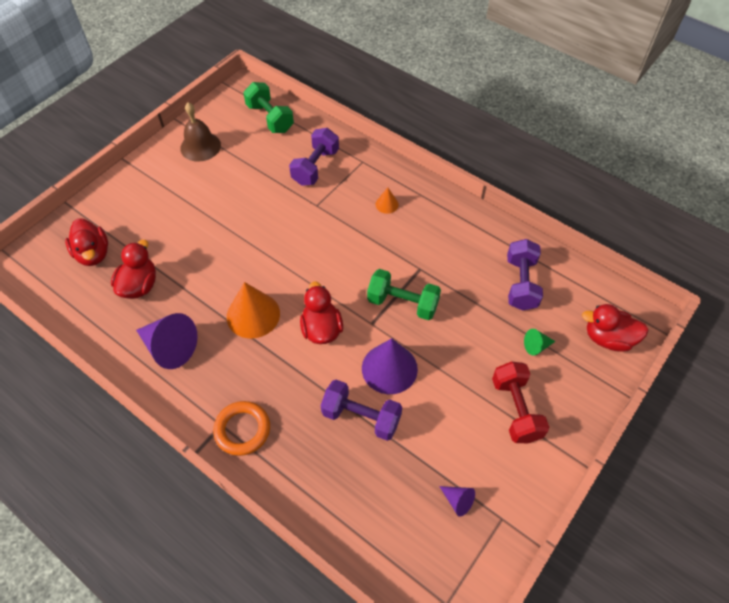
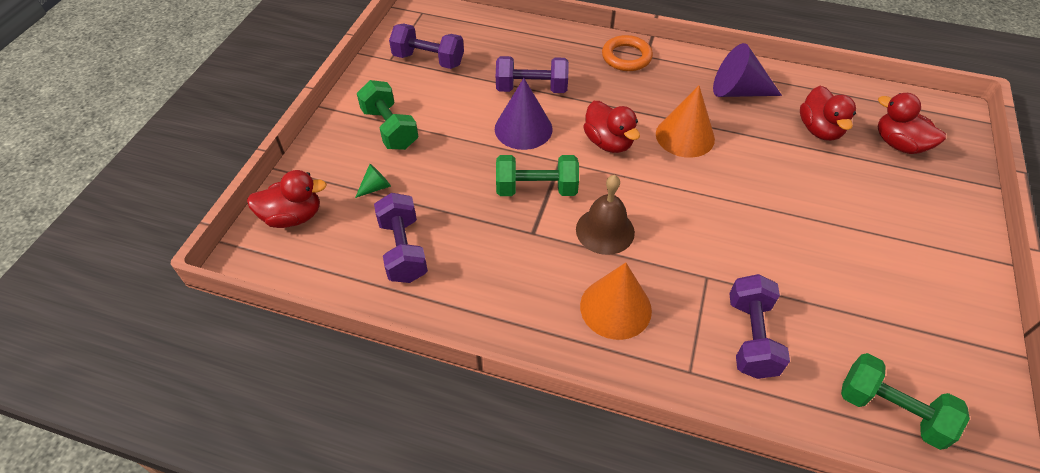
camera: 160 degrees right, 5 degrees down
(200, 146) = (936, 318): brown bell -> brown bell (605, 230)
(387, 204) = (615, 308): orange cone -> orange cone, size x2.07
(458, 501) = (428, 60): purple cone -> purple dumbbell
(516, 409) = (390, 129): red dumbbell -> green dumbbell

